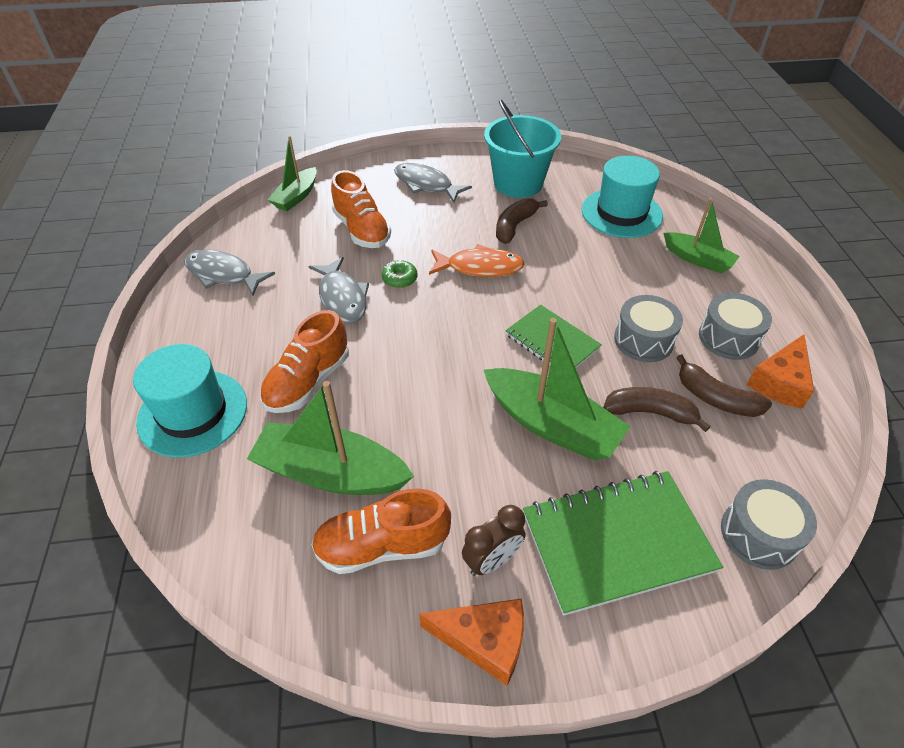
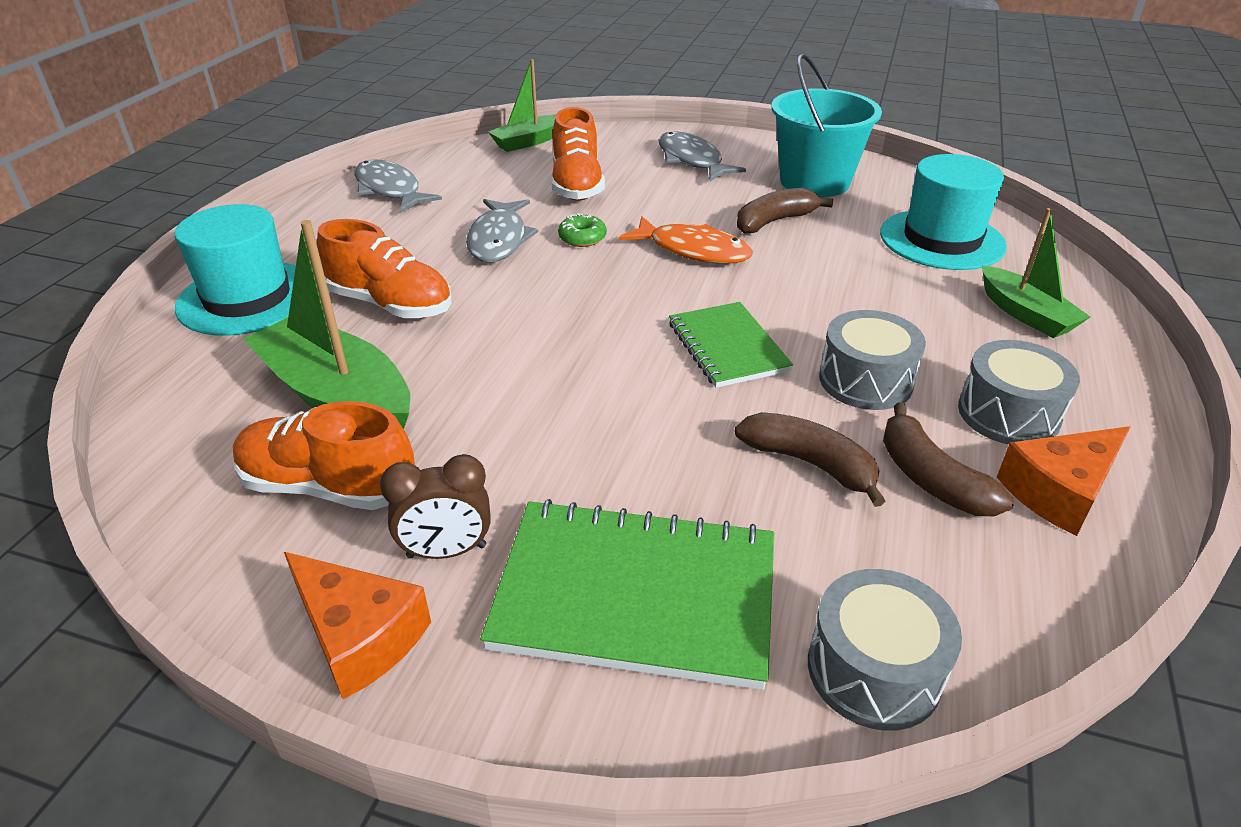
camera: 25 degrees right, 10 degrees down
(308, 382) = (391, 305): orange shoe -> orange shoe turned 120 degrees counterclockwise
(551, 424) = (652, 433): green boat -> none

